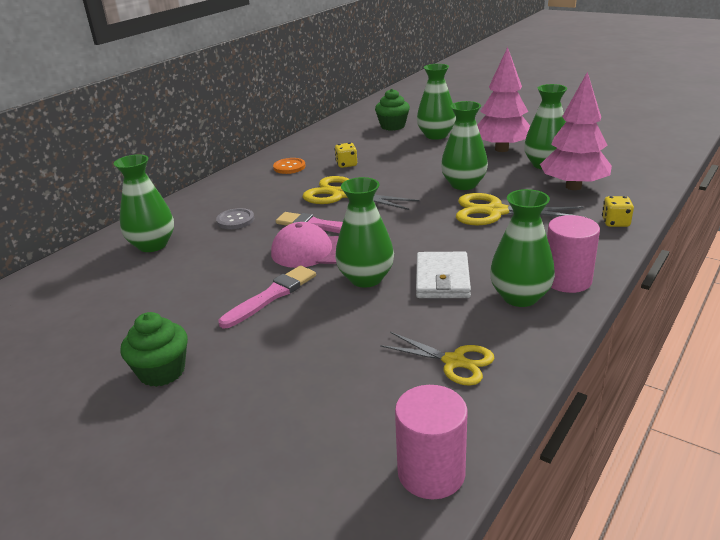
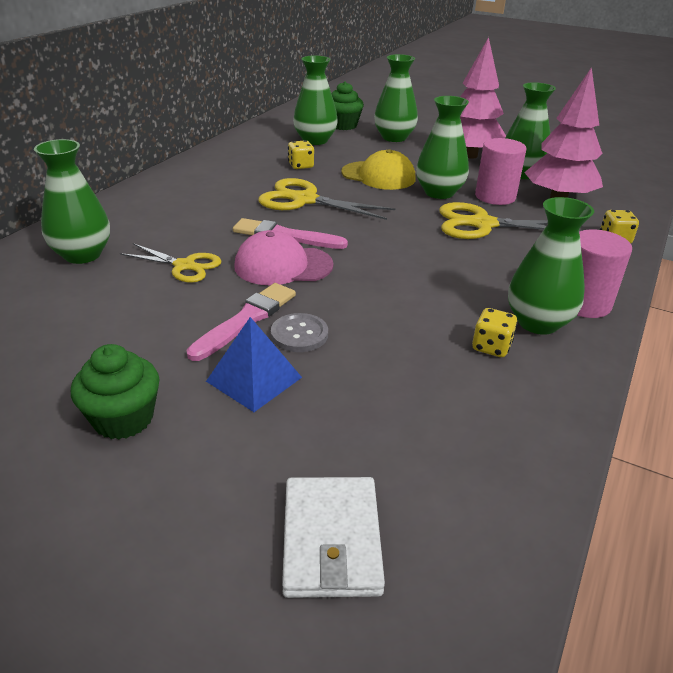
camera: 10 degrees left, 5 degrees up
(235, 220) = (182, 227): grey button -> grey button (299, 334)
(268, 342) = (254, 379): none -> blue pyramid
(289, 167) = (234, 166): orange button -> none
(366, 278) = (355, 299): green vase -> green vase (315, 140)
(413, 171) = (378, 176): none -> yellow cap
(431, 473) = (496, 546): pink cylinder -> pink cylinder (495, 196)
(442, 279) = (444, 301): white wallet -> white wallet (331, 540)
(454, 361) = (485, 401): yellow scissors -> yellow scissors (184, 266)
(472, 317) = (491, 347): none -> yellow dice

